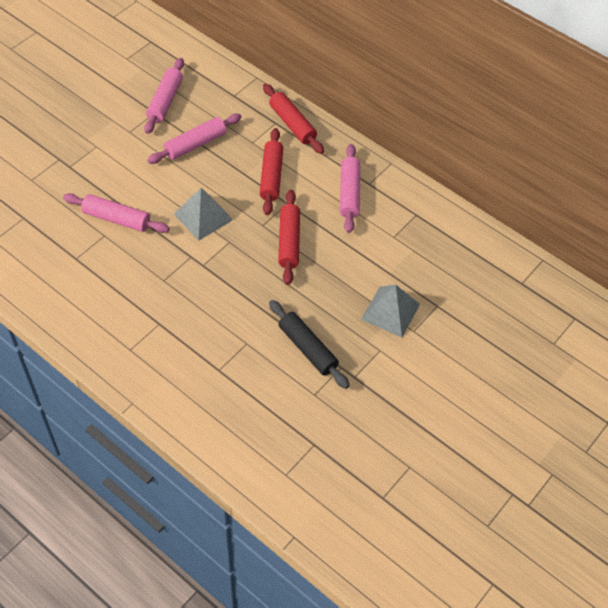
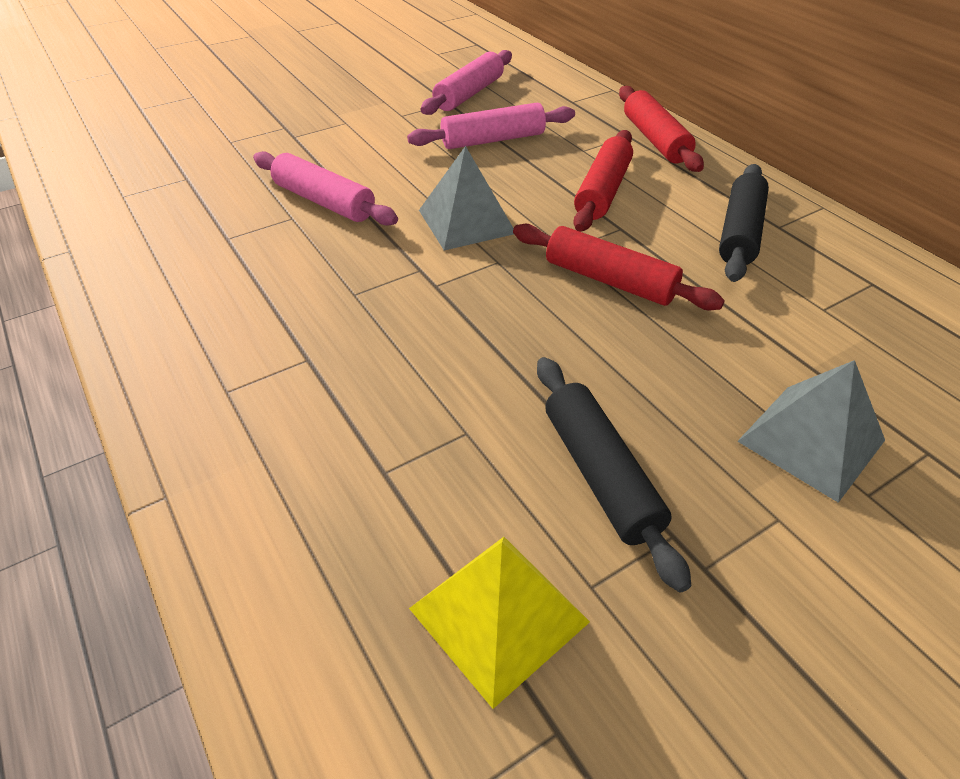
camera: 20 degrees right, 10 degrees down
(283, 413) = (499, 615): none -> yellow pyramid
(289, 241) = (609, 280): red rolling pin -> red rolling pin turned 75 degrees counterclockwise
(349, 193) = (740, 233): pink rolling pin -> black rolling pin

